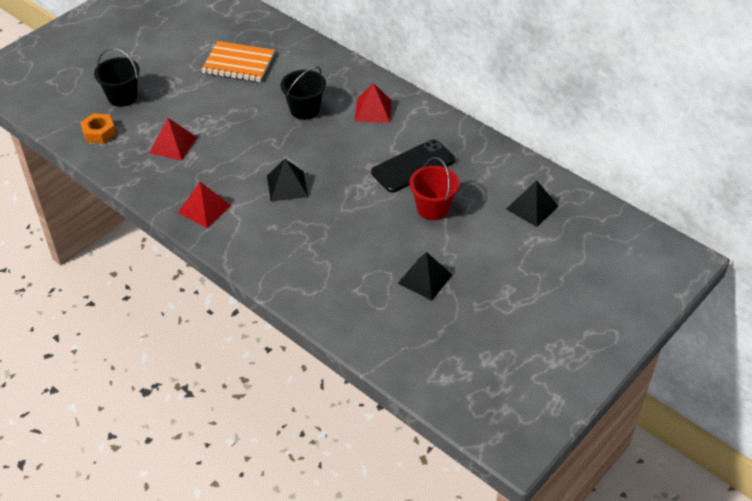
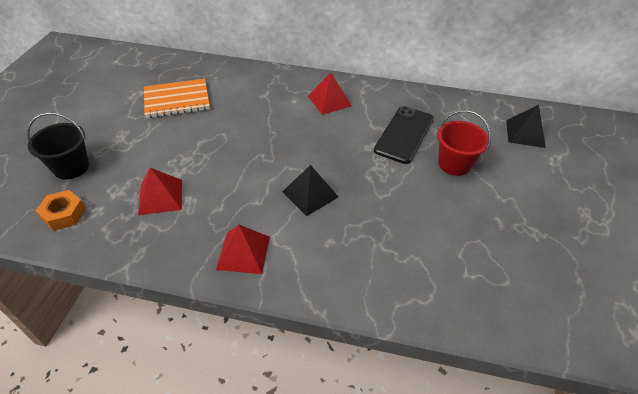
camera: 30 degrees left, 0 degrees up
(305, 109) = (270, 119): black bucket -> none
(425, 279) = (513, 233): black pyramid -> none

